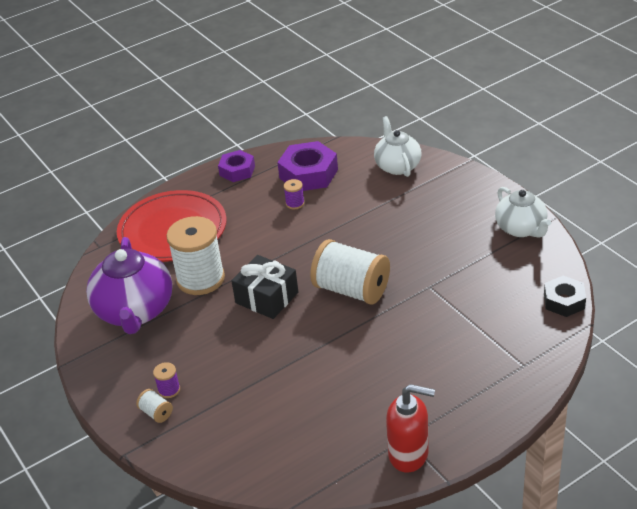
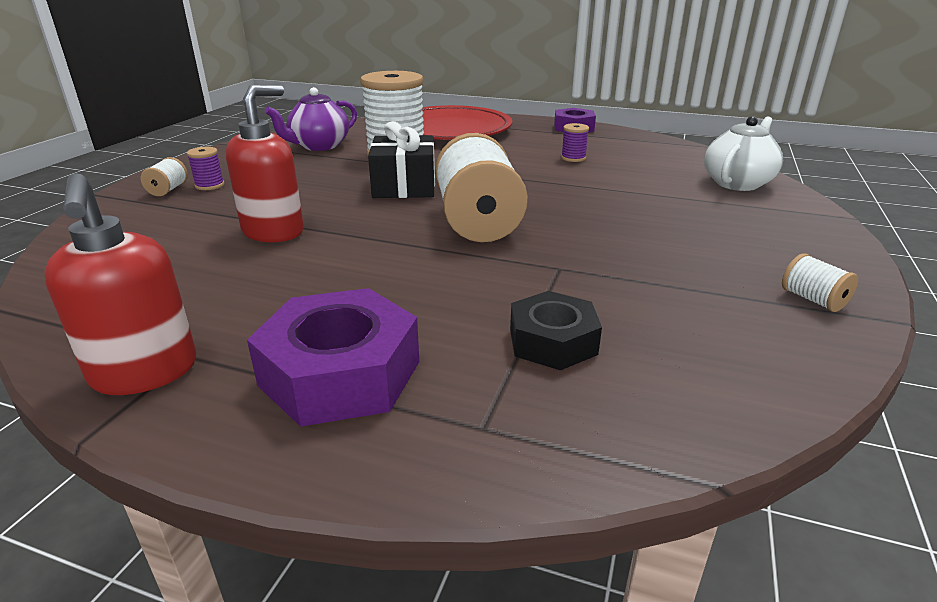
camera: 50 degrees right, 10 degrees down
(135, 311) = (319, 146): purple teapot -> purple teapot, size x0.64
(286, 377) = (274, 232): none -> red soap dispenser
(308, 174) = (629, 151): purple nut -> purple nut (340, 373)
(521, 228) = (813, 299): white teapot -> white spool
(564, 301) = (727, 414): black nut -> black nut (553, 341)

